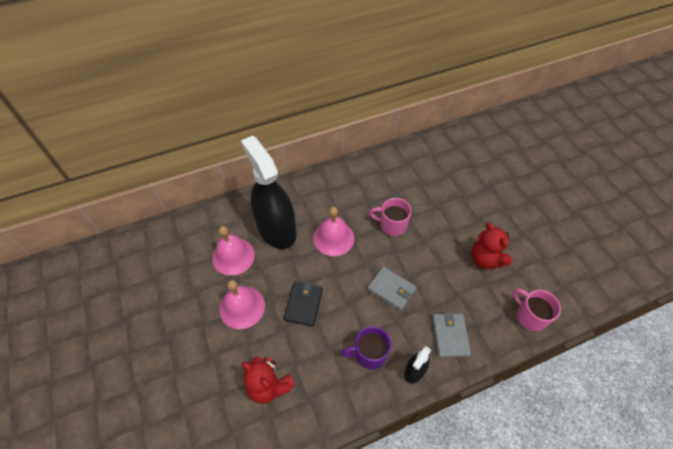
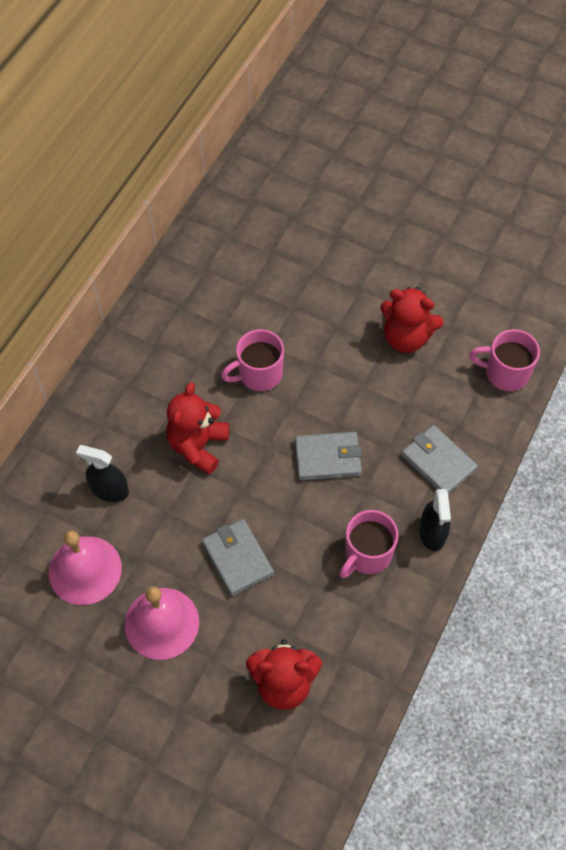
camera: 40 degrees left, 5 degrees up
(276, 229) = (109, 490): black spray bottle -> black spray bottle, size x0.44
(303, 304) = (237, 559): black wallet -> grey wallet
(333, 238) = (198, 446): pink bell -> red teddy bear
(369, 354) = (367, 554): purple mug -> pink mug

